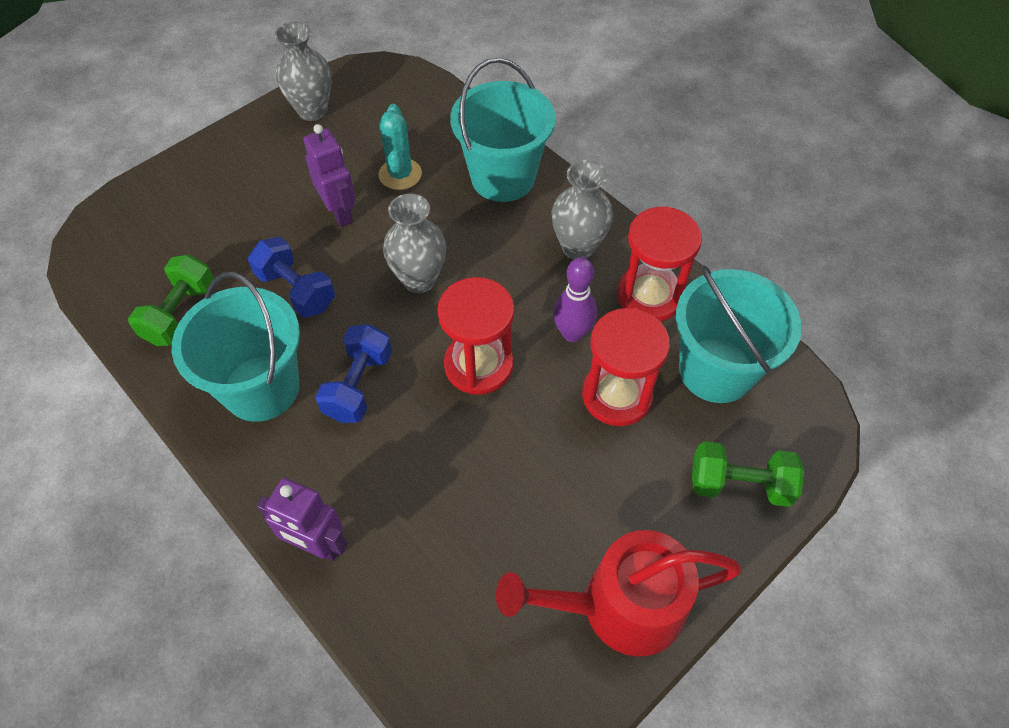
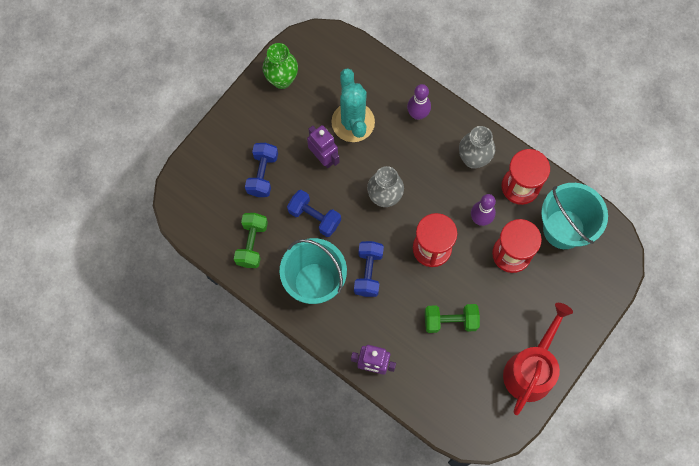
camera: 10 degrees left, 15 degrees up
(237, 221) = (262, 174): none -> blue dumbbell
(312, 110) = (282, 80): grey vase -> green vase
(400, 174) = (353, 122): turquoise cactus -> turquoise cactus, size x1.58
(503, 177) = (417, 114): turquoise bucket -> purple bowling pin
(620, 606) = (531, 369): red watering can -> red watering can turned 135 degrees clockwise
(739, 484) = (583, 295): green dumbbell -> green dumbbell (450, 321)

